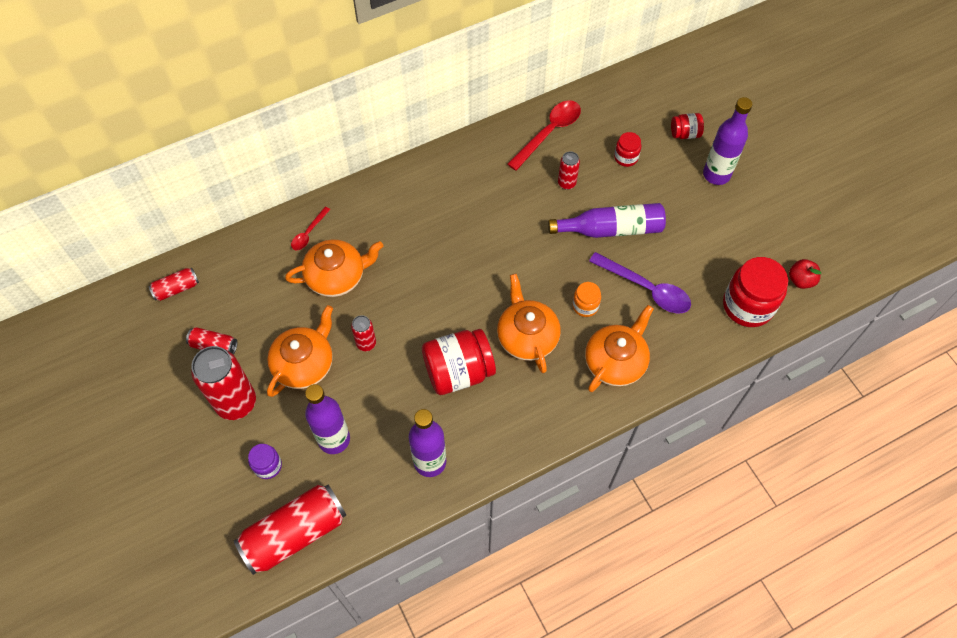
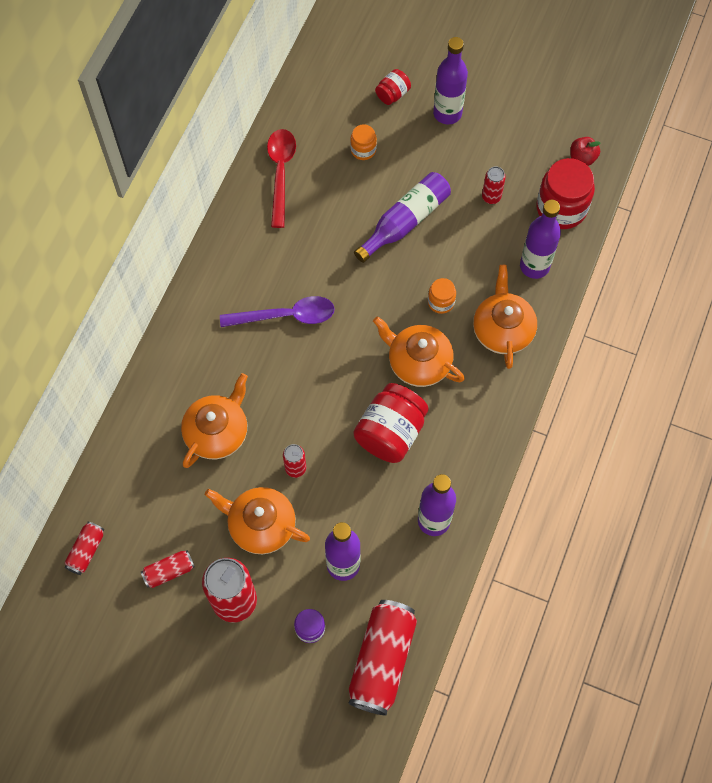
camera: 40 degrees left, 5 degrees up
(304, 364) = (261, 525): orange teapot -> orange teapot turned 60 degrees counterclockwise
(308, 233) = (156, 414): red spoon -> none
(566, 183) = (335, 208): red can -> red can (491, 197)
(626, 157) = (363, 150): red jar -> orange jar
(646, 289) = (475, 252): purple spoon -> purple spoon (286, 316)
(685, 333) = (534, 266): none -> purple bottle

